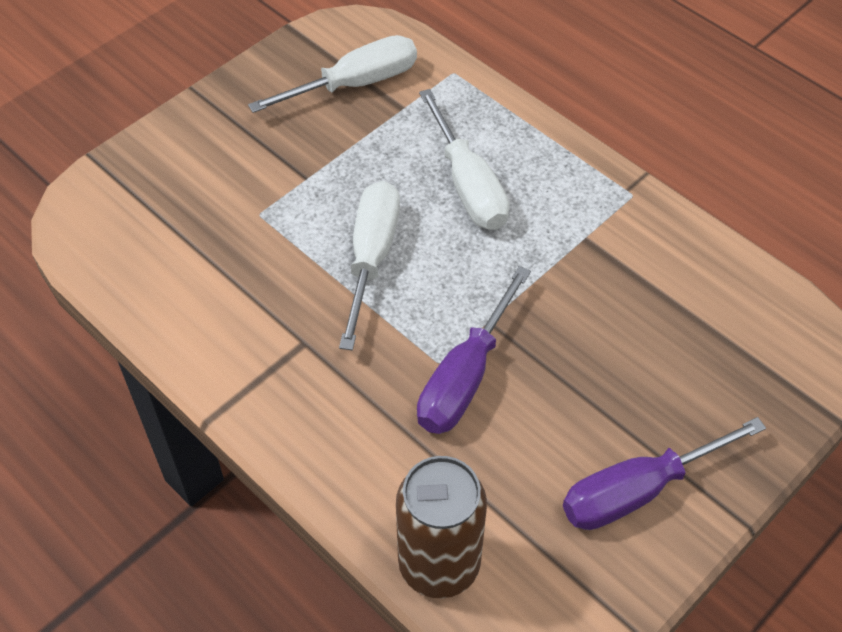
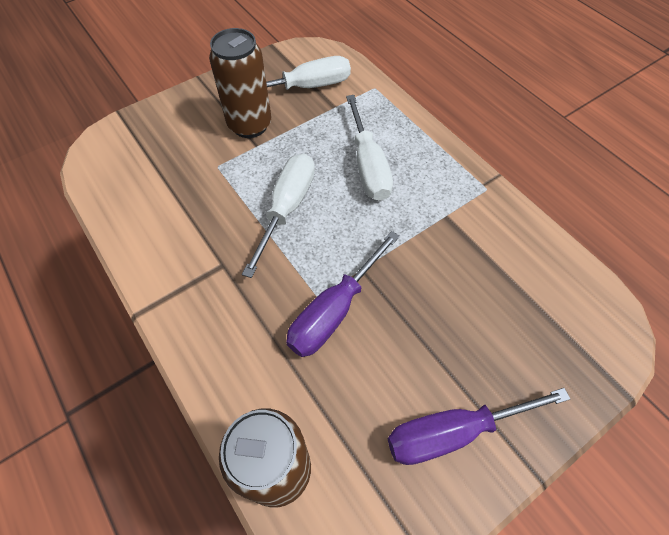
camera: 10 degrees right, 5 degrees up
(289, 150) = (250, 125): none -> brown can

